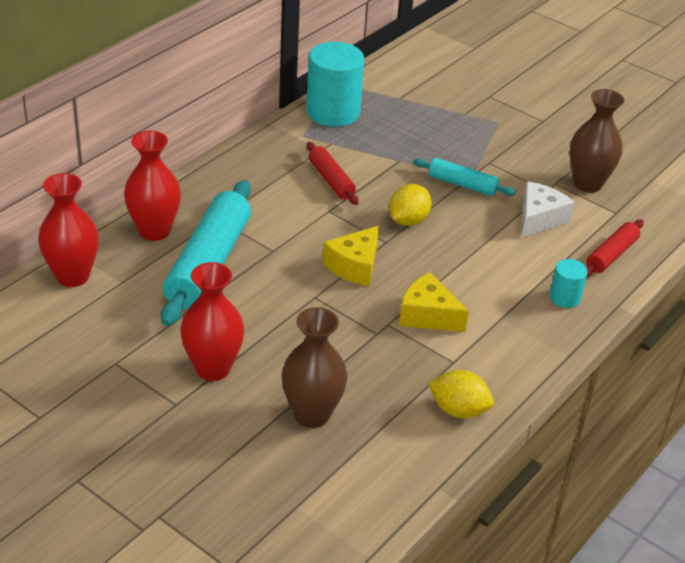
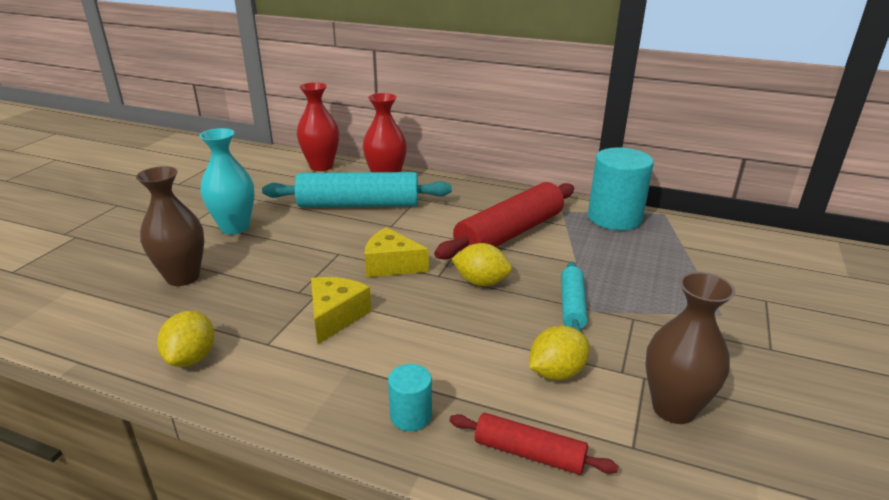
camera: 75 degrees right, 10 degrees down
(213, 368) = (235, 227): red vase -> turquoise vase
(331, 180) = (510, 234): red rolling pin -> red rolling pin, size x1.92
(539, 219) = (556, 372): white cheese -> yellow lemon

